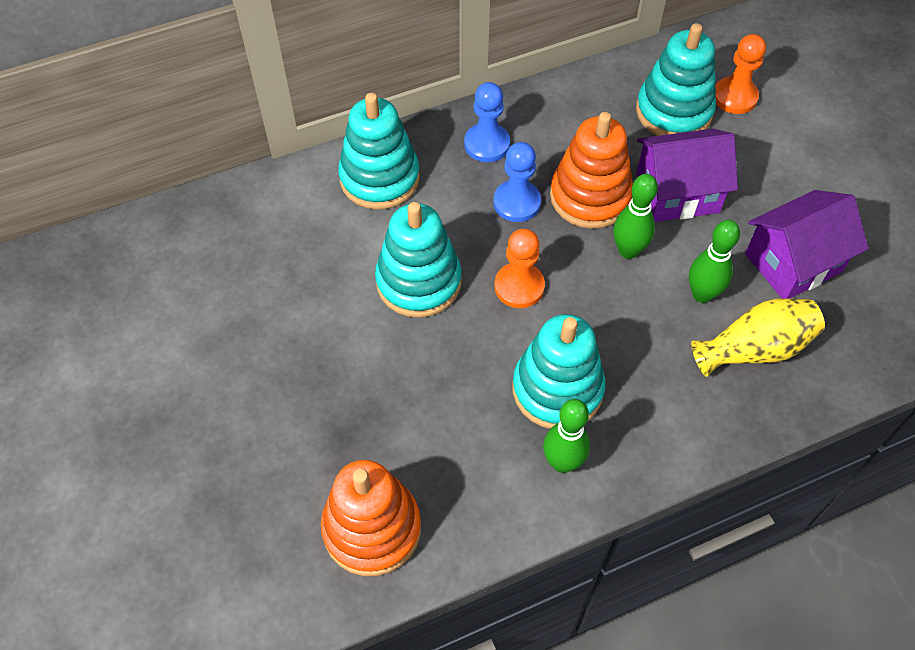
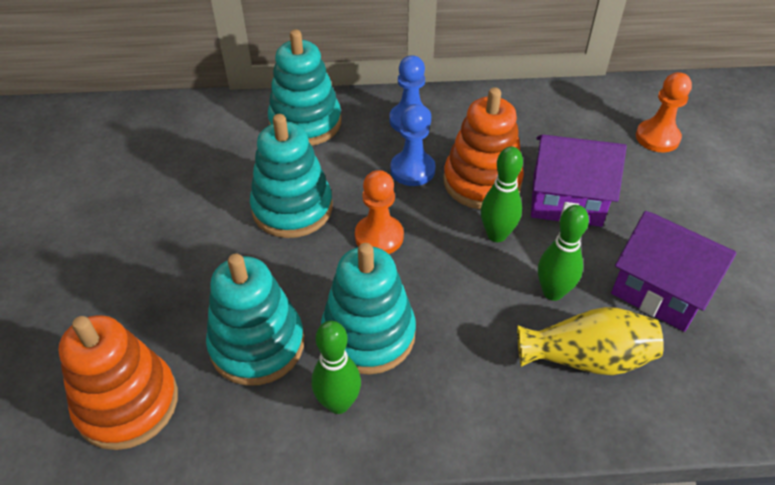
camera: 20 degrees right, 10 degrees down
(673, 111) = (592, 135): turquoise stacking toy -> turquoise stacking toy (257, 344)
(793, 263) = (660, 290): purple house -> purple house turned 45 degrees clockwise

